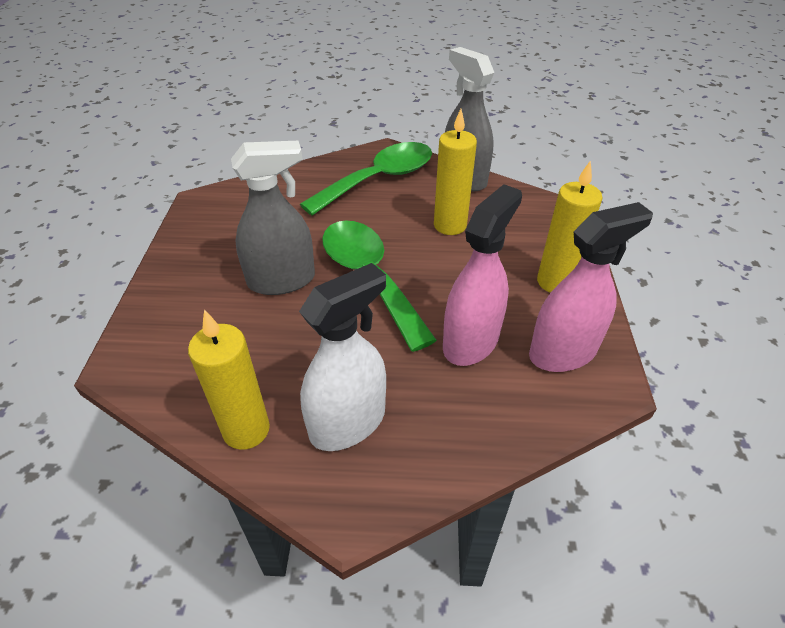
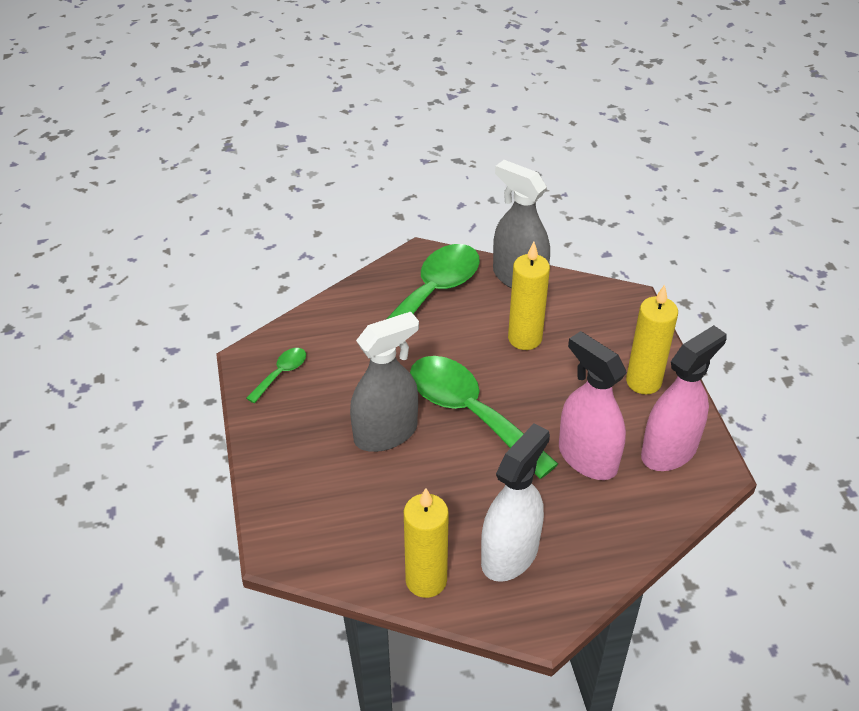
camera: 15 degrees left, 0 degrees up
(218, 216) = (281, 373): none -> green spoon
(471, 341) = (587, 458): pink spray bottle -> pink spray bottle turned 60 degrees counterclockwise

